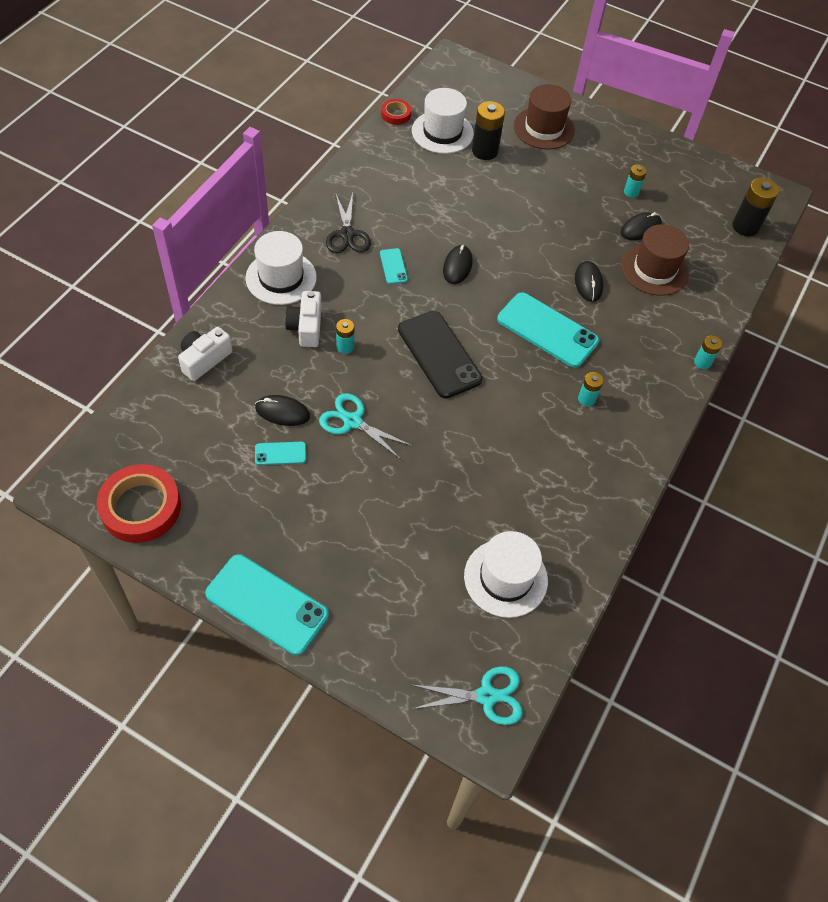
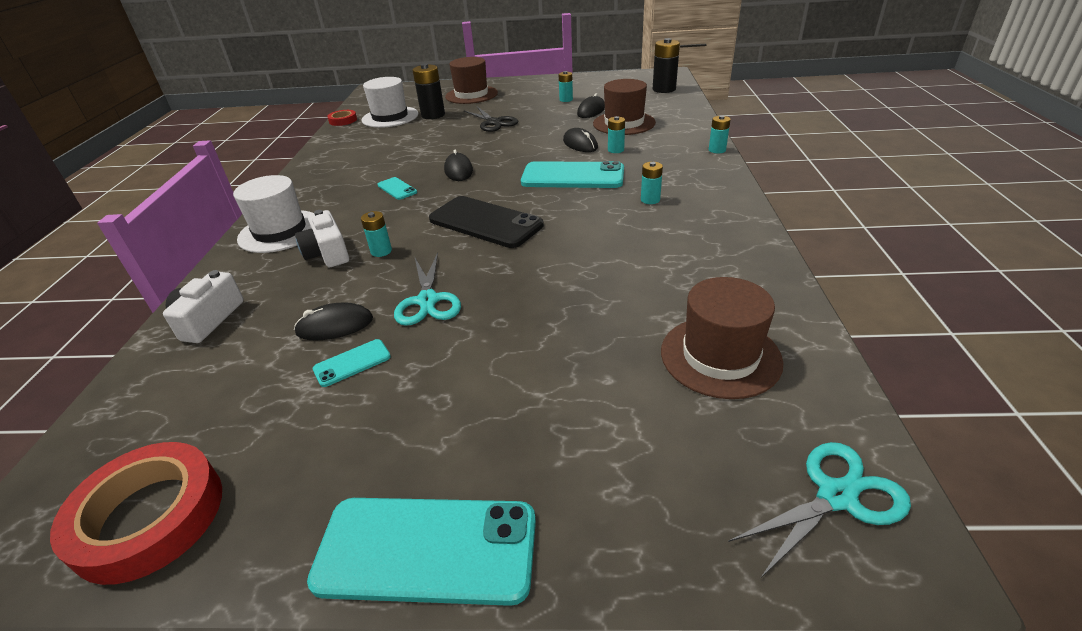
camera: 20 degrees left, 20 degrees down
(347, 234) = (338, 186): black scissors -> black scissors (494, 122)
(352, 421) = (428, 301): turquoise scissors -> turquoise scissors turned 105 degrees counterclockwise
(505, 578) = (720, 356): white hat -> brown hat
(613, 311) = (616, 150): none -> turquoise battery

